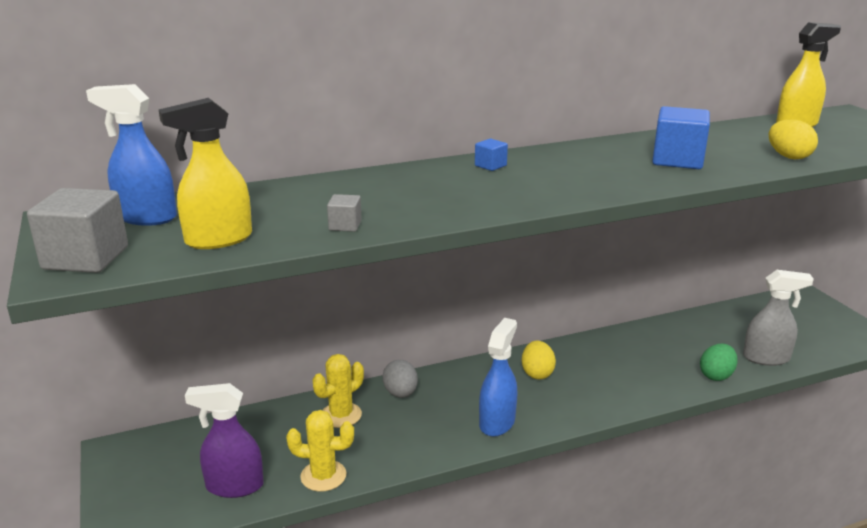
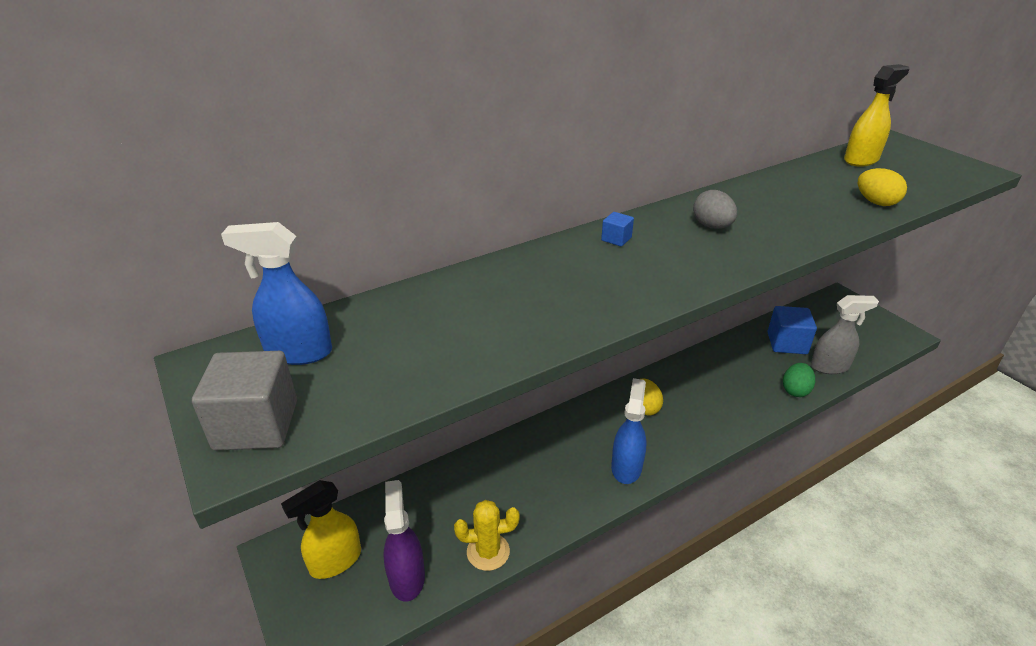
camera: 10 degrees left, 10 degrees up
(218, 240) = (391, 378): yellow spray bottle -> yellow spray bottle (335, 561)
(234, 486) = (407, 577): purple spray bottle -> purple spray bottle turned 90 degrees clockwise
(341, 415) = (483, 479): yellow cactus -> none
(345, 225) = (513, 341): grey cube -> none
(400, 393) = (530, 446): grey egg -> grey egg (712, 226)
(677, 160) = (783, 215): blue cube -> blue cube (787, 343)

